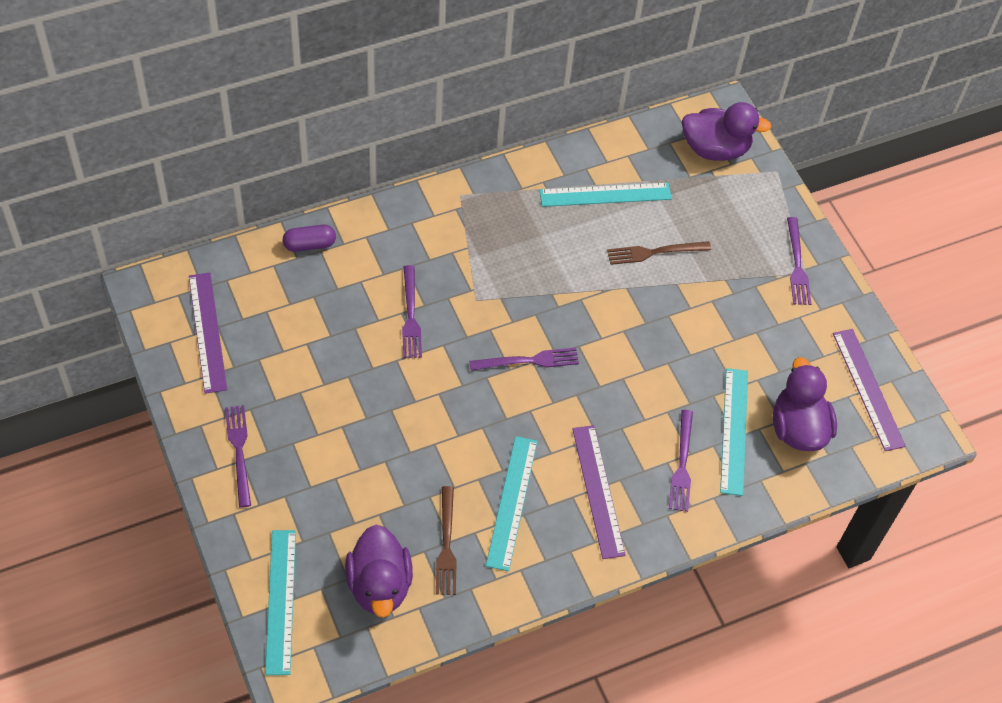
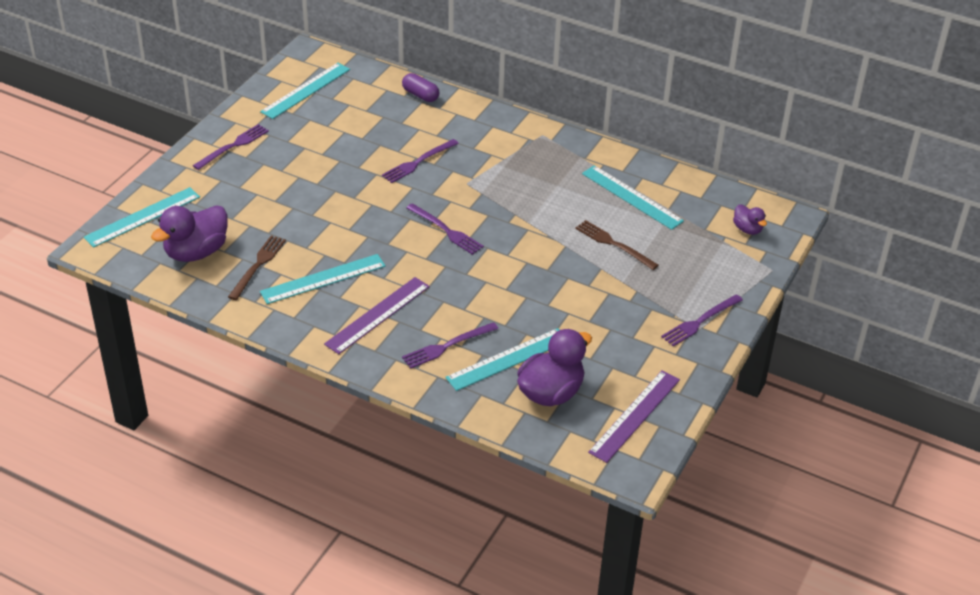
camera: 55 degrees right, 15 degrees down
(207, 332) = (306, 90): purple ruler -> turquoise ruler
(446, 544) = (258, 266): brown fork -> brown fork turned 150 degrees clockwise
(715, 149) = (747, 229): purple duck -> purple duck, size x0.52

